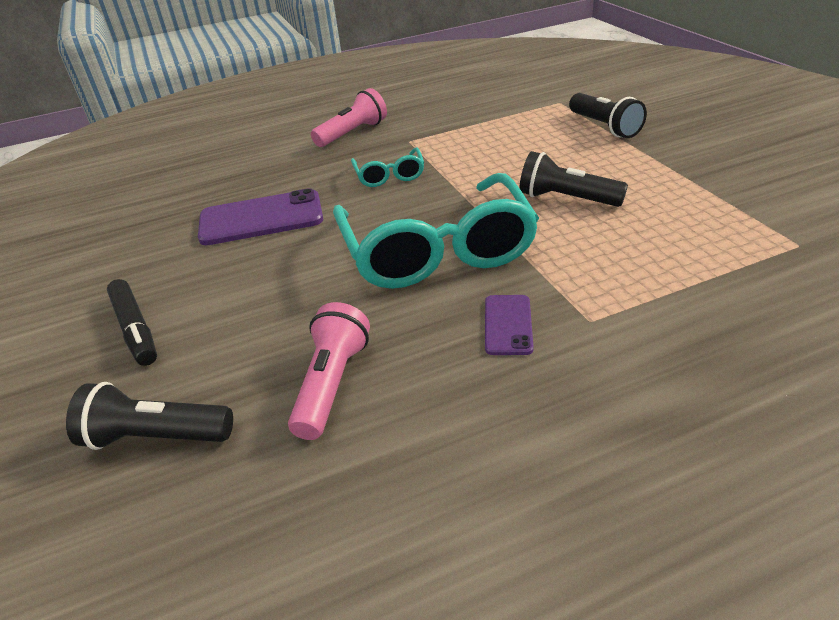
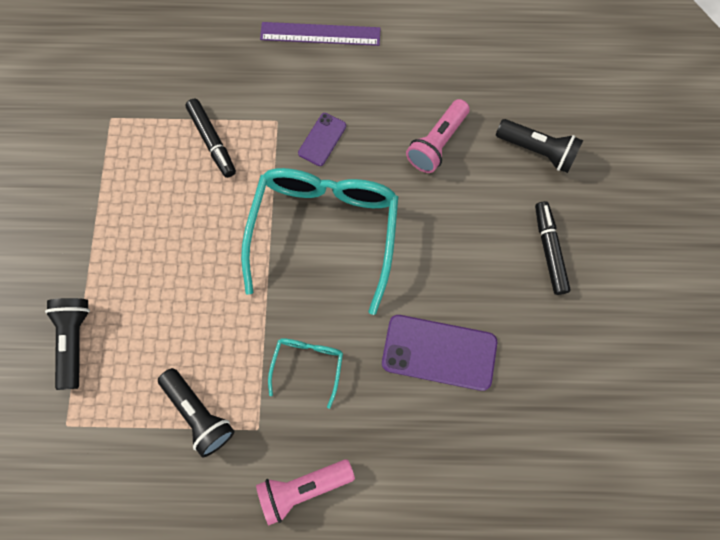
camera: 160 degrees left, 35 degrees up
(566, 199) = (198, 244): black flashlight -> black flashlight (199, 413)
(643, 468) = (320, 34): none -> purple ruler
(649, 271) = (212, 141): none -> black marker

